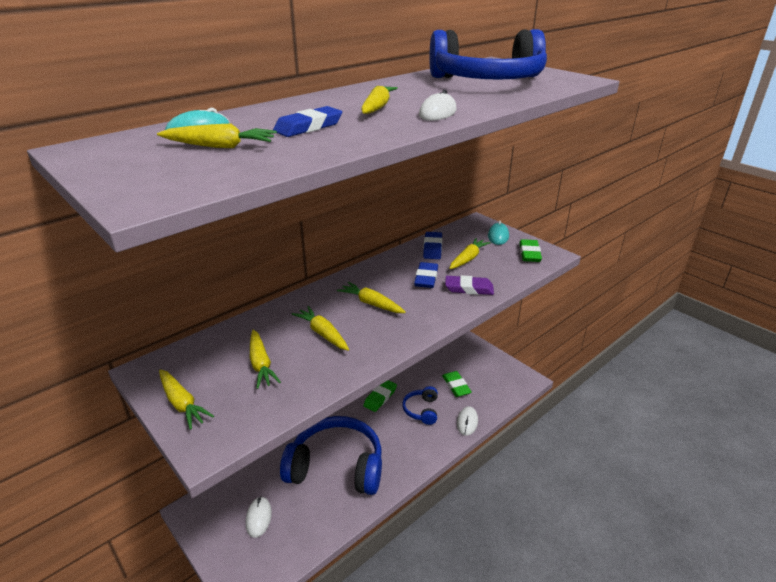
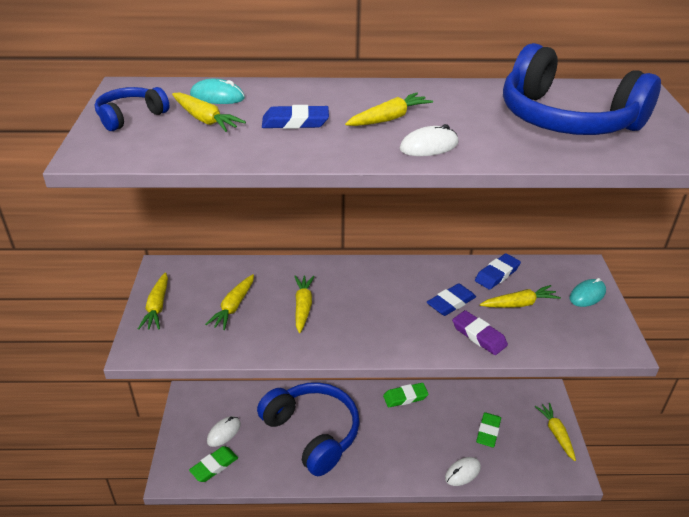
camera: 40 degrees right, 5 degrees up
(371, 304) = (372, 301): yellow carrot -> yellow carrot (556, 434)
(421, 410) = (431, 433): blue headphones -> blue headphones (130, 117)
(529, 253) = (597, 333): green eraser -> green eraser (214, 466)

